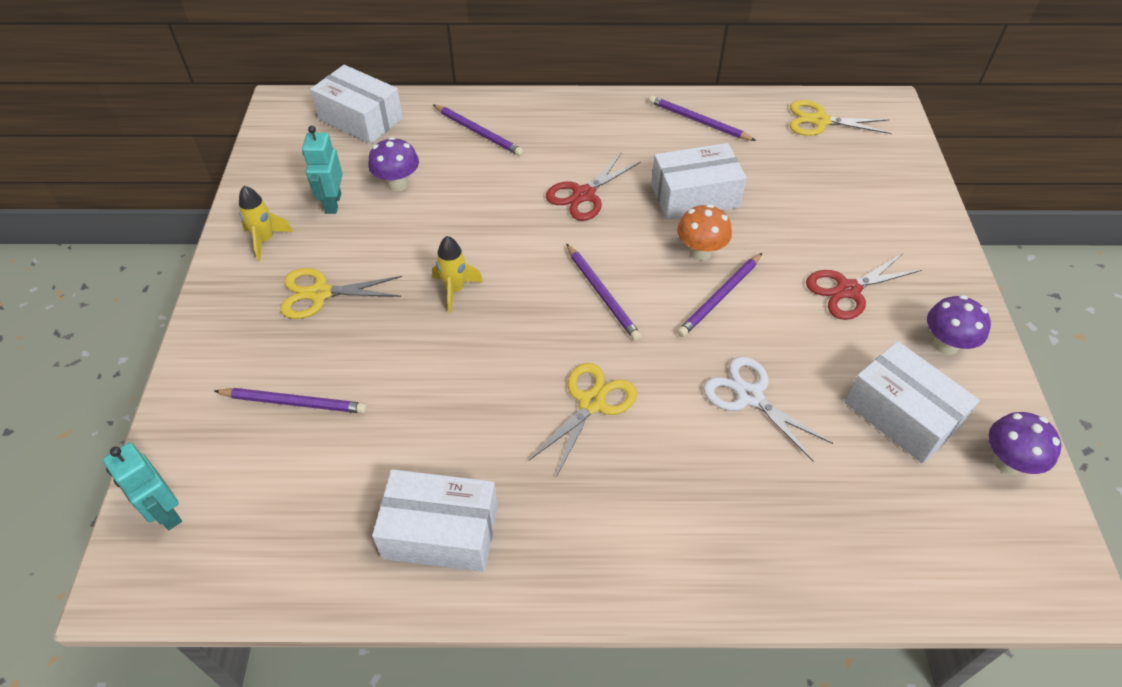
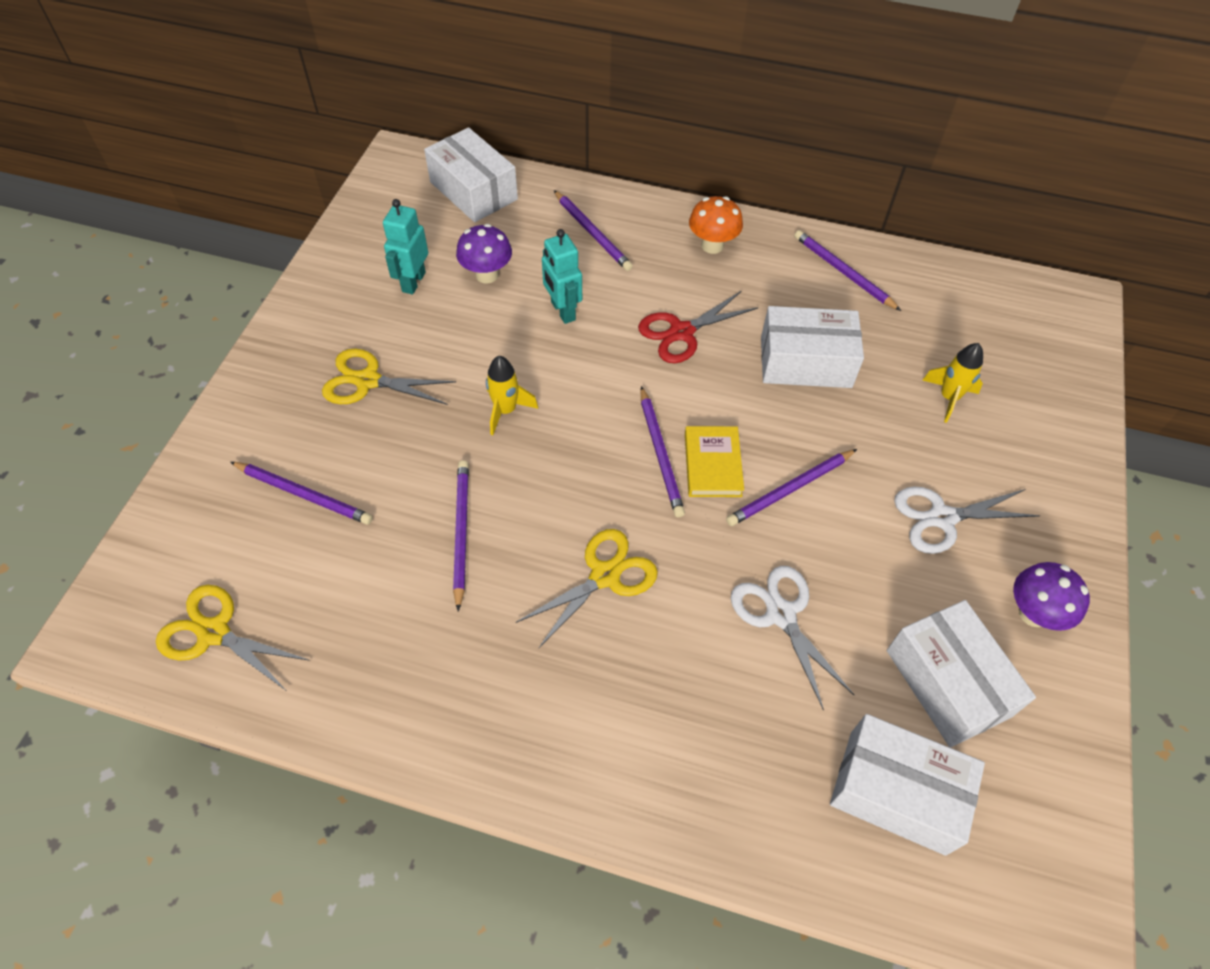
camera: 15 degrees right, 5 degrees up
(165, 513) = (146, 578): turquoise robot -> turquoise robot (562, 311)
(265, 240) = (333, 308): yellow rocket -> yellow rocket (948, 398)
(440, 532) = (401, 675): white box -> white box (896, 792)
(452, 399) = (461, 532): none -> purple pencil
(649, 292) = (712, 464): none -> yellow book
(700, 252) = (787, 431): orange mushroom -> orange mushroom (712, 245)
(820, 121) = (988, 302): yellow scissors -> yellow scissors (214, 632)
(848, 290) = (942, 518): red scissors -> white scissors
(1007, 462) = (1052, 774): purple mushroom -> none

